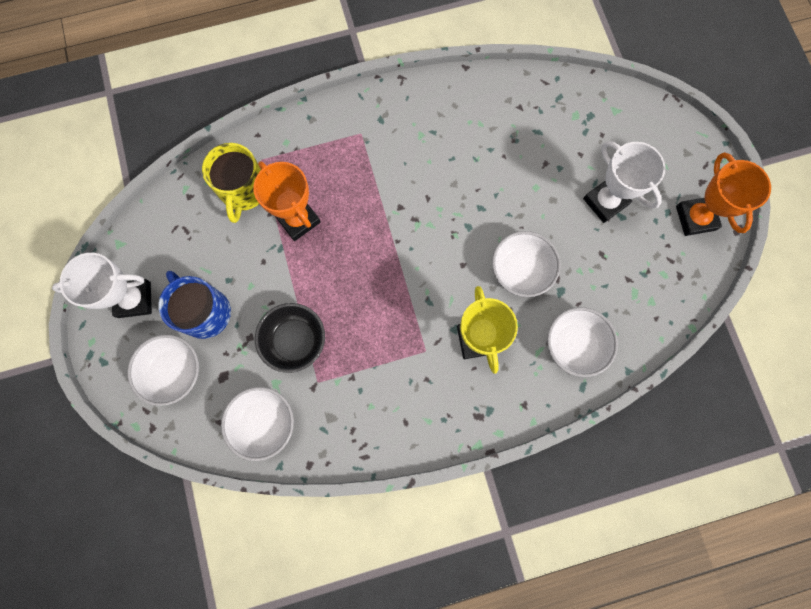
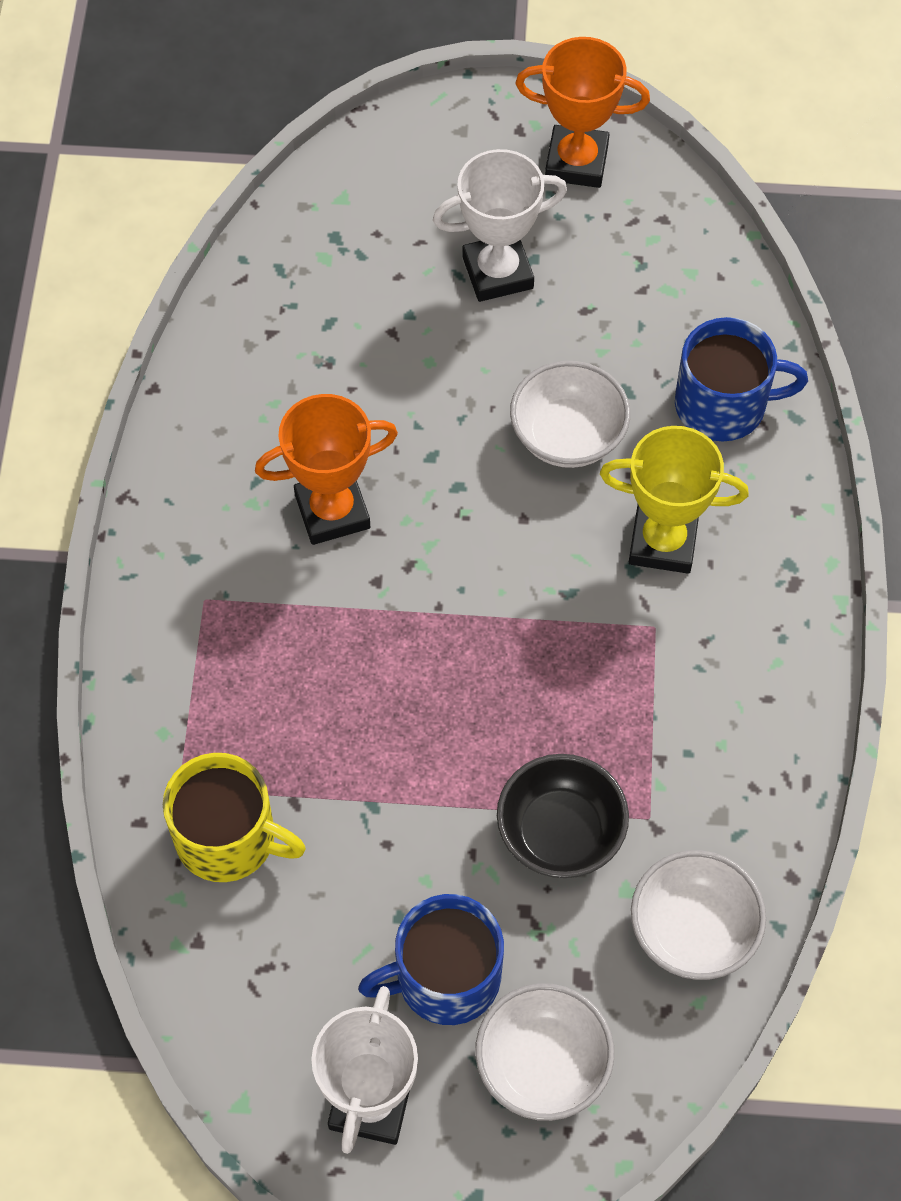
camera: 70 degrees left, 15 degrees down
(298, 219) = (329, 758): orange trophy -> orange trophy (332, 511)
(574, 345) = (723, 405): white bowl -> blue mug

